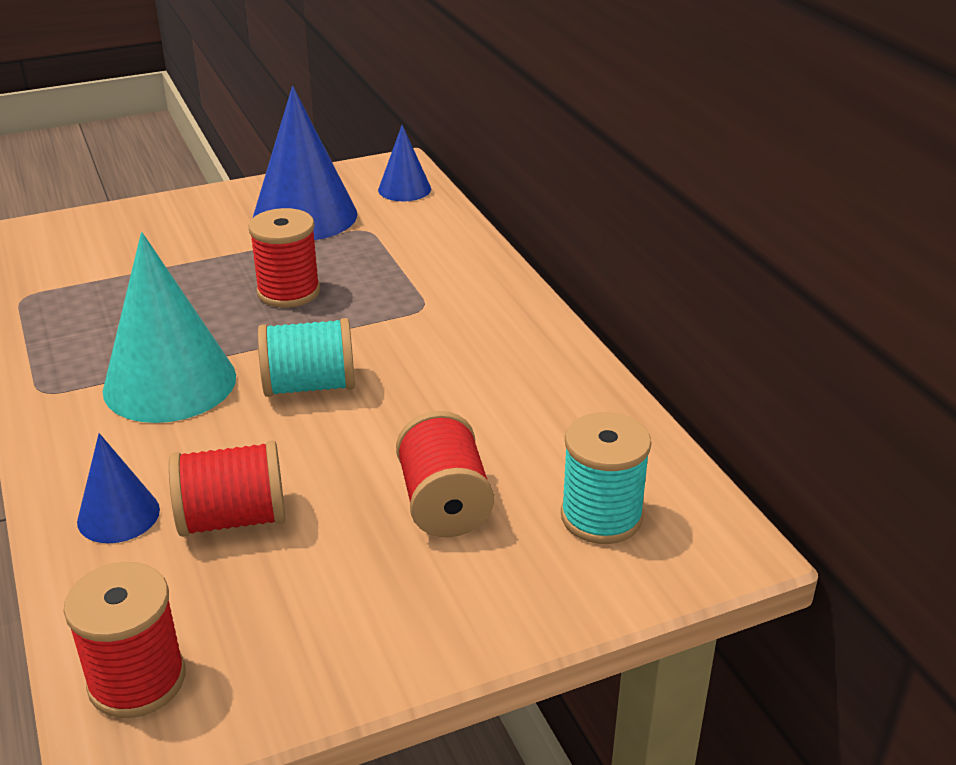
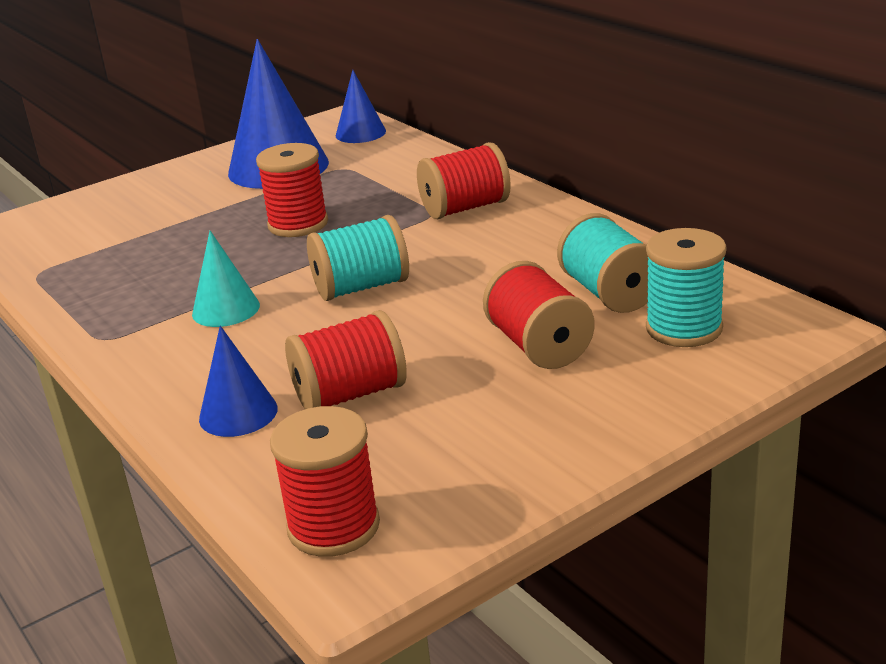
camera: 10 degrees left, 5 degrees down
(170, 383) = (226, 309): turquoise cone -> turquoise cone, size x0.53
(459, 308) = (465, 208): none -> red spool
(548, 452) = (609, 293): none -> turquoise spool

